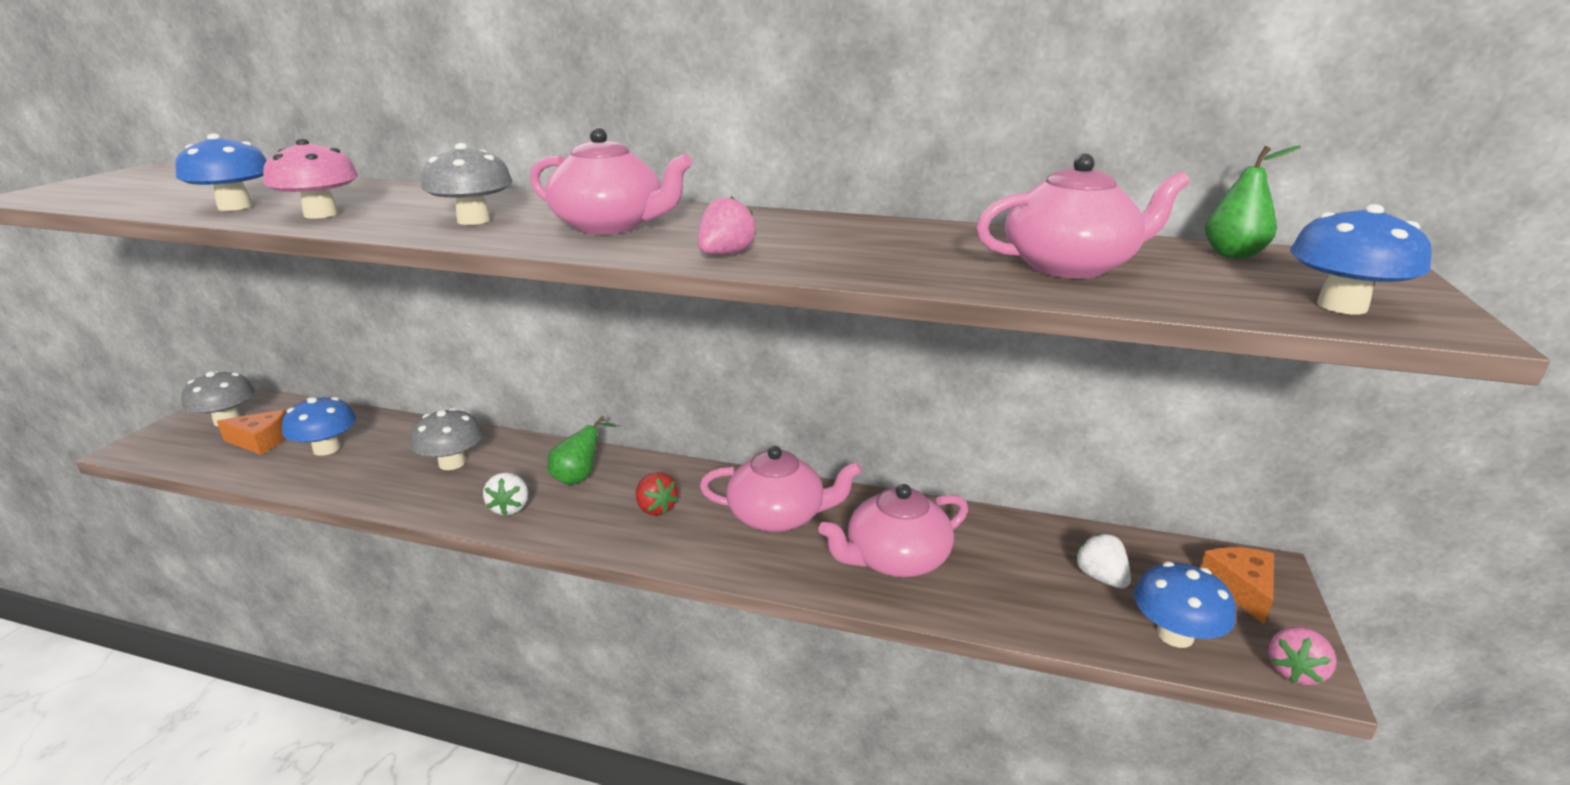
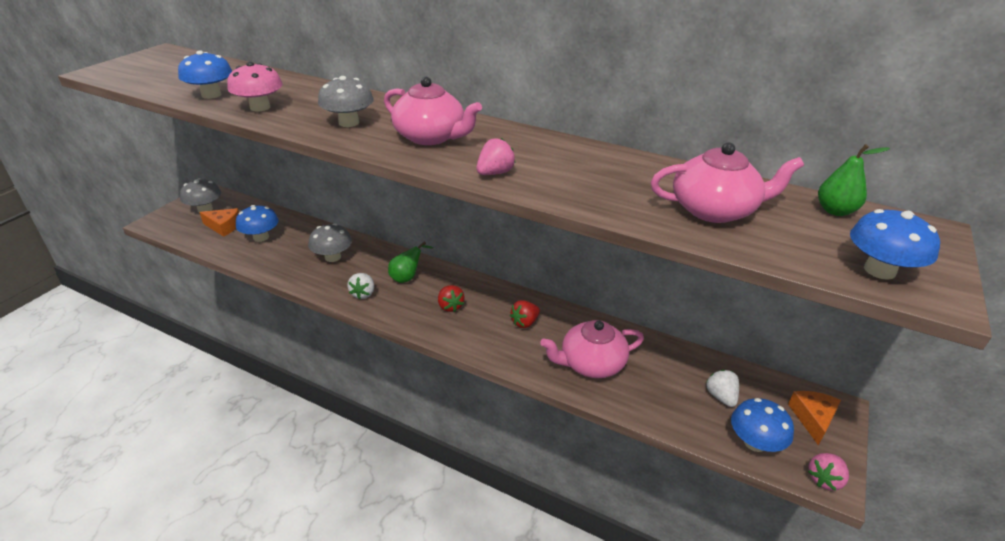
camera: 10 degrees right, 10 degrees up
(778, 516) = (525, 323): pink teapot -> red strawberry

